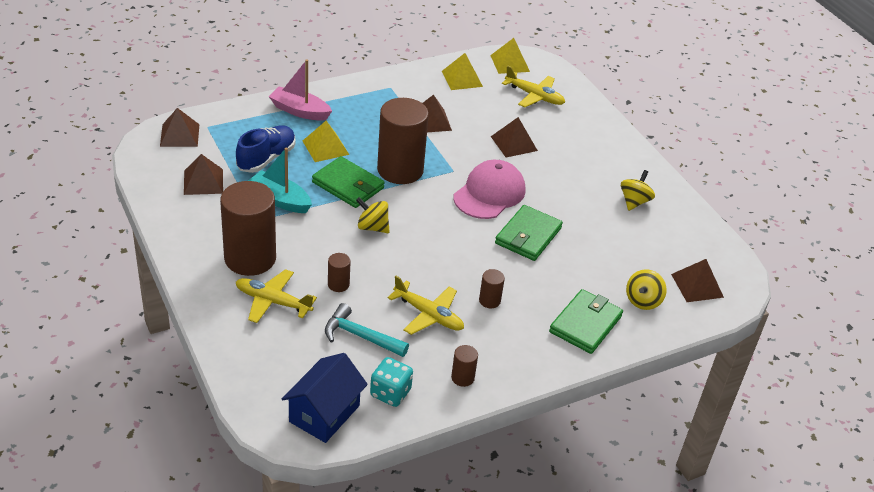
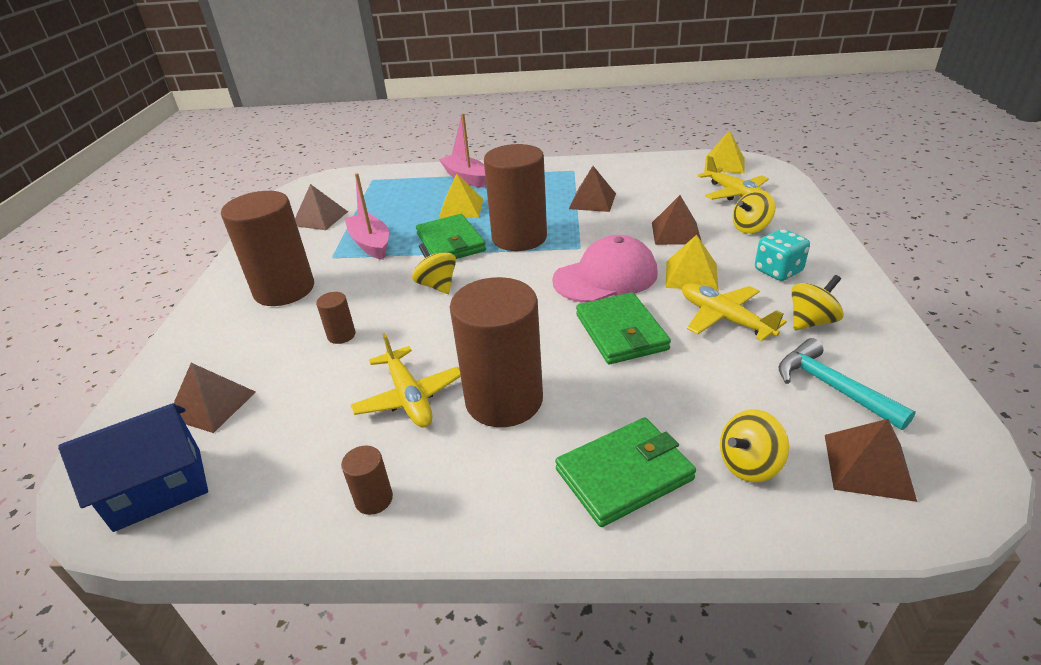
camera: 35 degrees right, 5 degrees down
(179, 135) = (342, 182): brown pyramid -> brown pyramid (212, 405)
(266, 158) = (396, 209): blue shoe -> none
(273, 302) = (257, 336): yellow plane -> yellow plane (724, 319)
(280, 200) = (371, 244): turquoise boat -> pink boat
(360, 336) = (304, 400): turquoise hammer -> turquoise hammer (832, 387)
(390, 393) = (262, 488): turquoise dice -> turquoise dice (778, 271)
(462, 78) = (658, 171): yellow pyramid -> yellow pyramid (691, 275)
(489, 301) = (504, 400): brown cylinder -> brown cylinder, size x2.39
(528, 236) = (621, 332): green wallet -> green wallet turned 75 degrees counterclockwise
(562, 129) = (750, 228): none -> yellow spinning top

